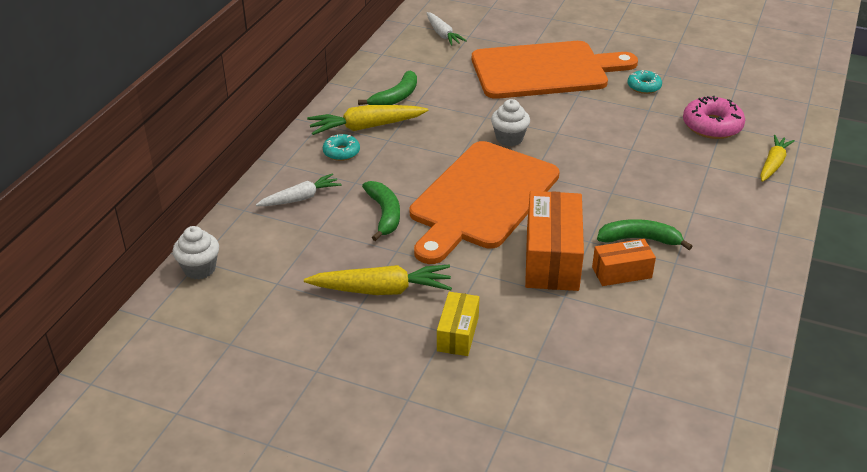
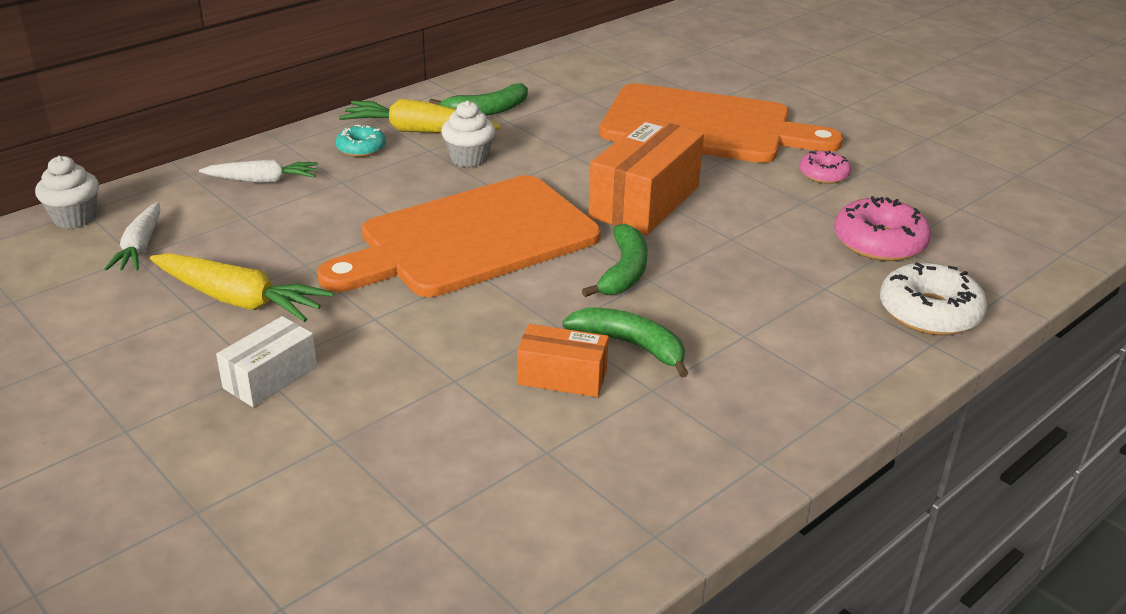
camera: 25 degrees right, 5 degrees down
(384, 214) = (336, 222): green banana -> green banana (624, 271)
(442, 34) = (614, 63): white carrot -> white carrot (140, 247)
(458, 334) = (270, 377): yellow box -> white box
(509, 138) = (578, 185): white cupcake -> white cupcake (469, 159)
(552, 258) = (486, 331): orange box -> orange box (644, 201)
(644, 87) = (823, 174): turquoise donut -> pink donut
(773, 164) = (929, 312): yellow carrot -> white donut

